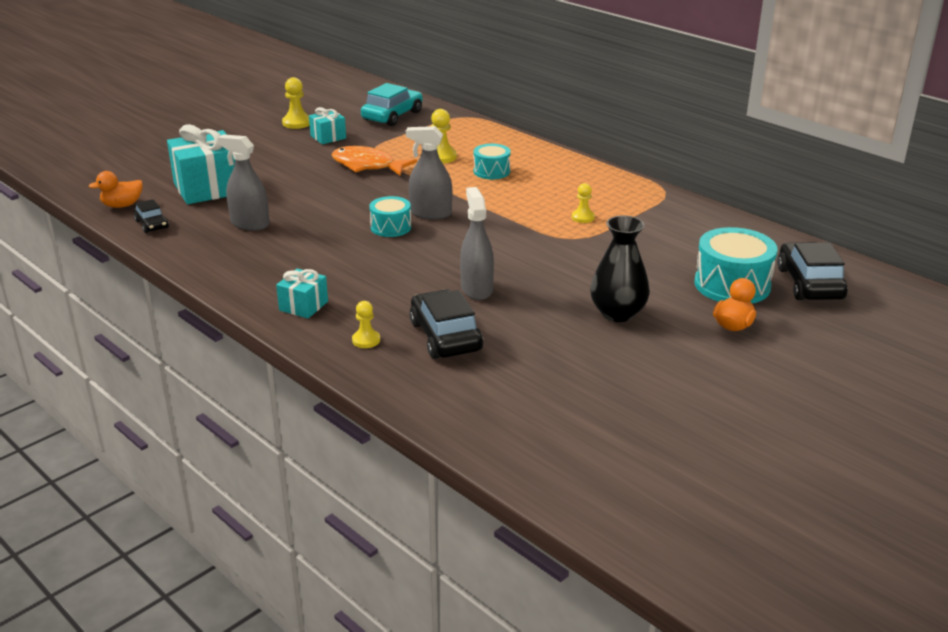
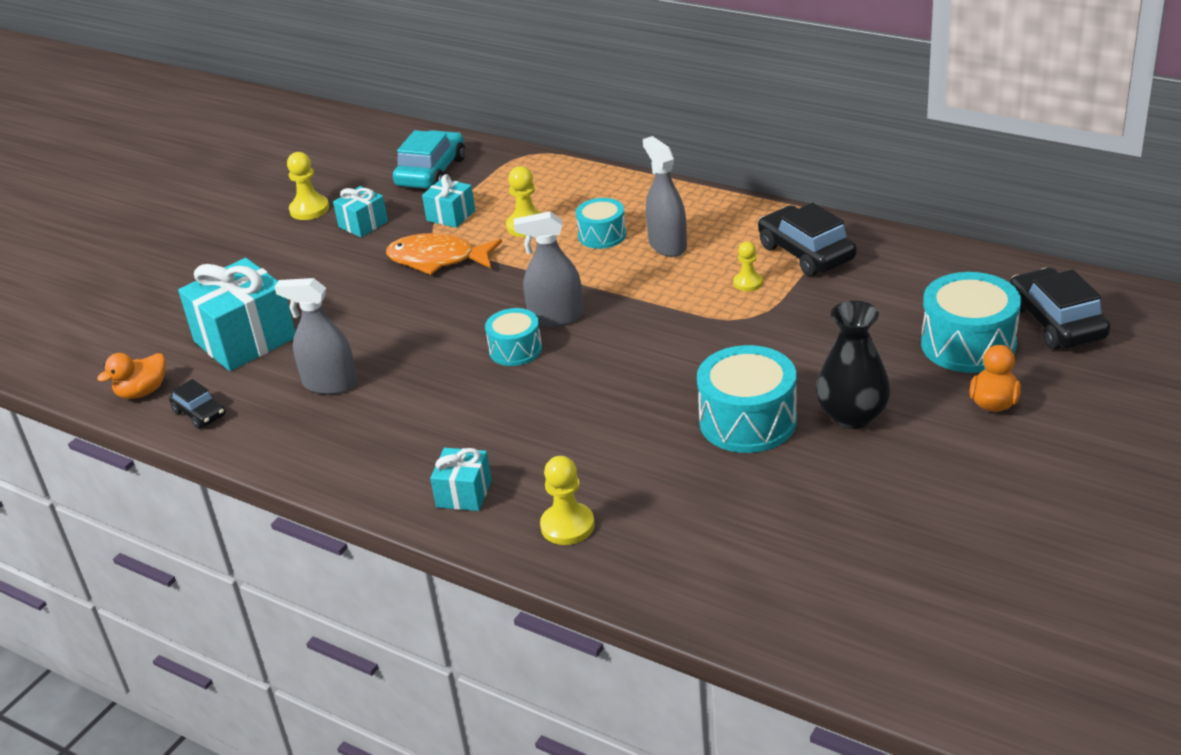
camera: 10 degrees left, 5 degrees up
(366, 340) = (567, 526): yellow pawn -> yellow pawn, size x1.52
(391, 142) = (451, 216): none -> turquoise gift
(445, 336) = (662, 497): black car -> black car (806, 253)
(476, 289) = (667, 419): grey spray bottle -> grey spray bottle (667, 245)
(536, 301) = (747, 421): none -> turquoise drum

